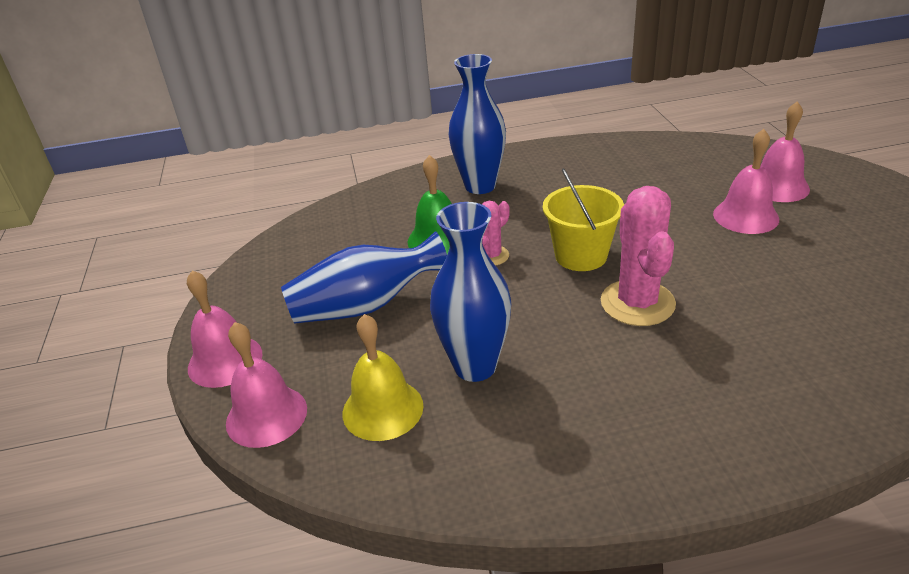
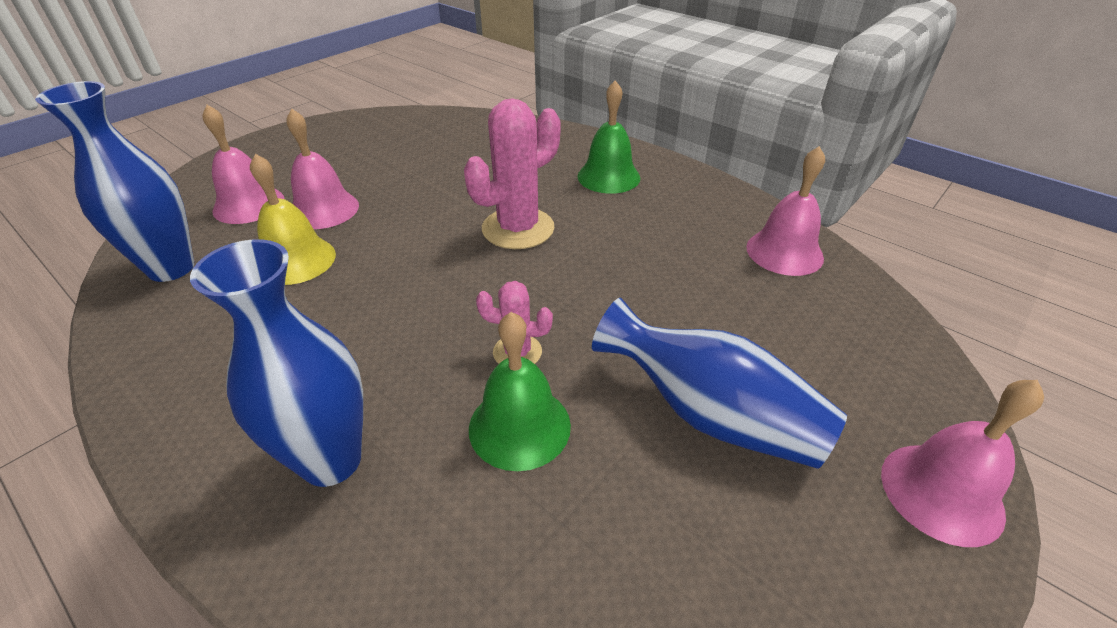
camera: 130 degrees left, 5 degrees up
(266, 415) = (918, 385): pink bell -> pink bell (784, 252)
(382, 409) = (801, 311): yellow bell -> yellow bell (296, 260)
(475, 366) = (692, 282): blue vase -> blue vase (171, 268)
(581, 255) = (466, 284): yellow bucket -> none
(699, 406) = (608, 177): none -> green bell

